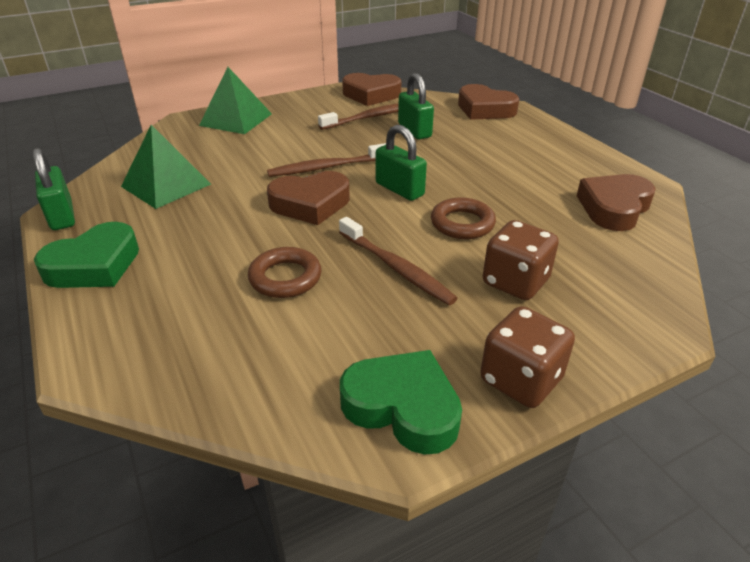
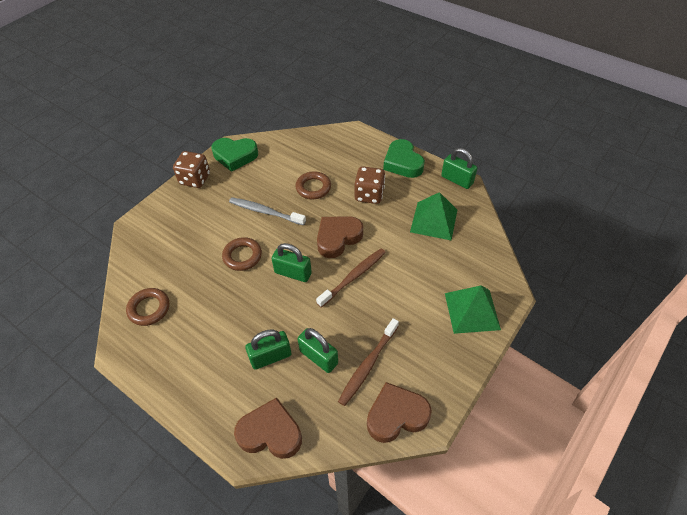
camera: 155 degrees right, 15 degrees up
(94, 265) = (402, 163): green heart -> green heart turned 45 degrees counterclockwise
(396, 268) = (265, 212): brown toothbrush -> grey toothbrush
(464, 141) = (270, 357): none -> green padlock
(515, 282) = (204, 224): brown dice -> brown dice (369, 195)
(614, 208) = (149, 308): brown heart -> brown ring

